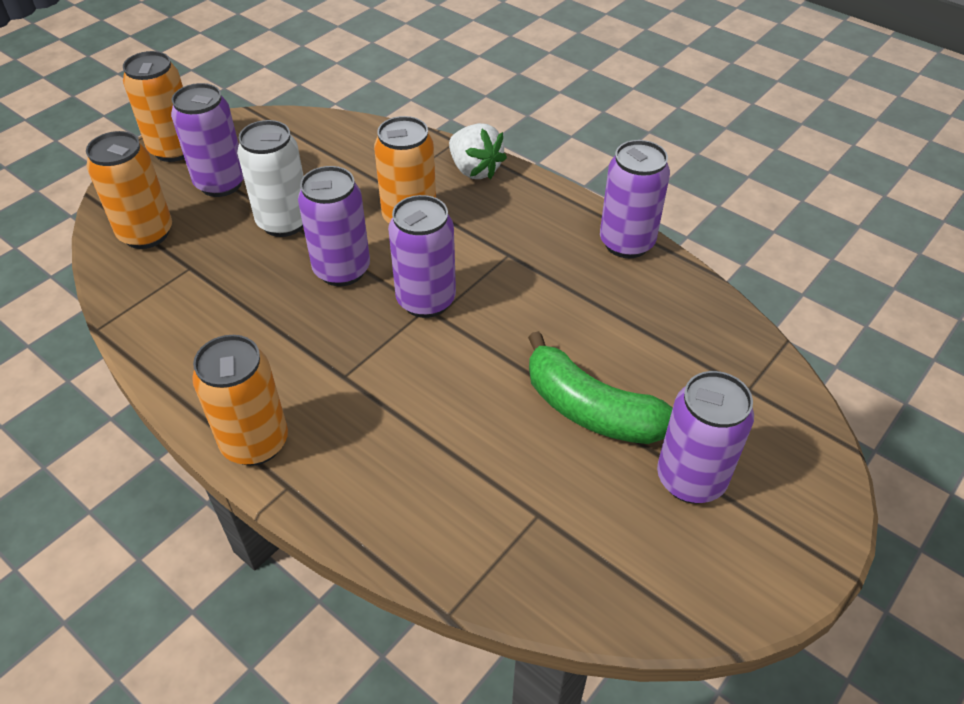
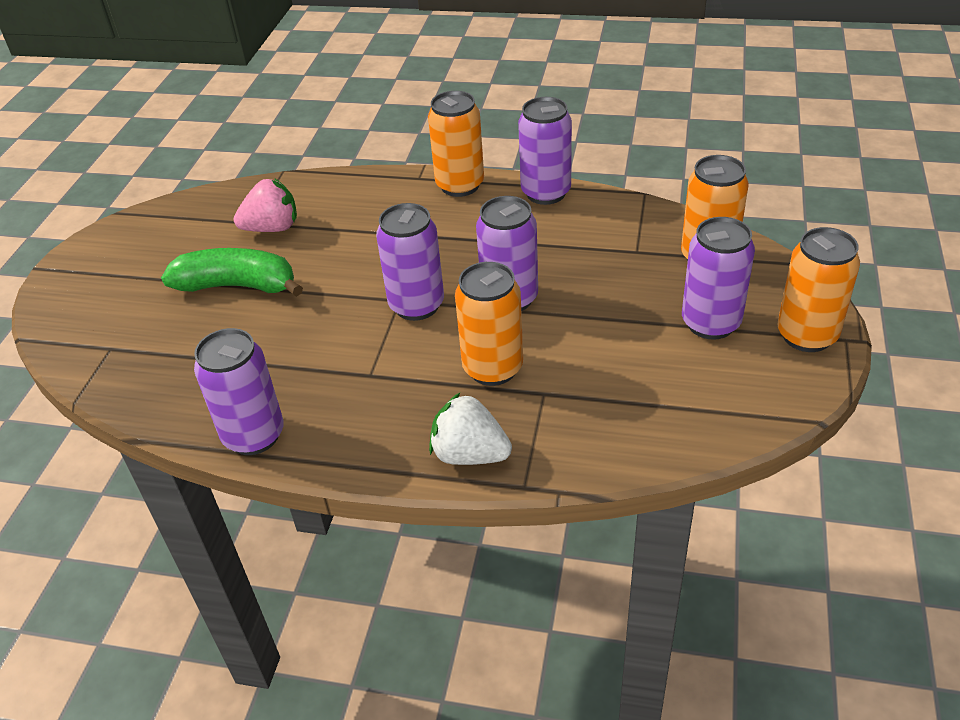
camera: 155 degrees right, 5 degrees down
(284, 222) = (606, 315): white can -> none
(516, 486) = (272, 228): none -> pink strawberry
(690, 479) = (151, 274): purple can -> purple can (546, 193)

